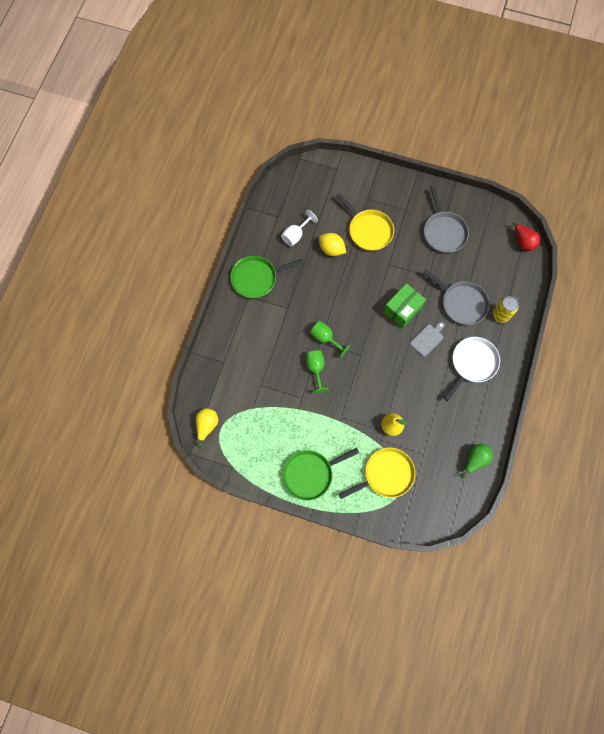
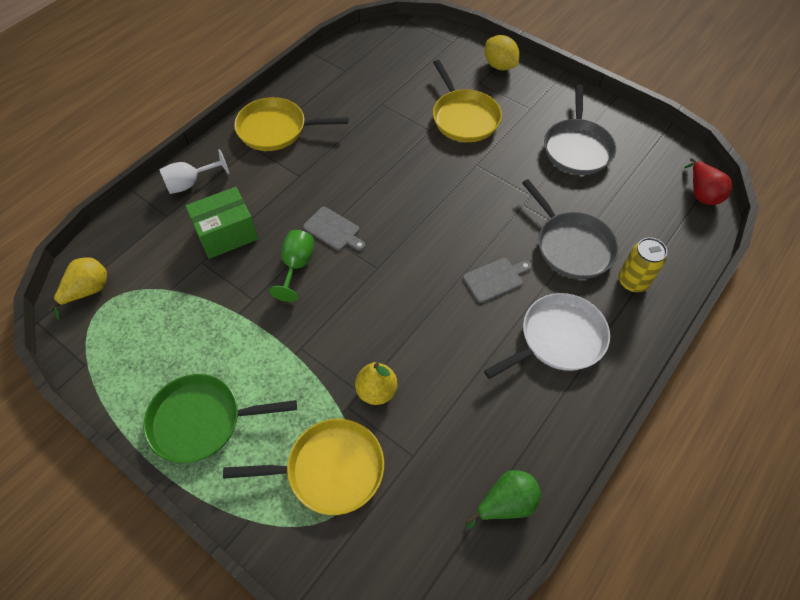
camera: 20 degrees right, 15 degrees down
(256, 278) = (276, 129): green pan -> yellow pan
(296, 235) = (358, 96): white goblet -> white goblet (190, 183)
(325, 338) = (333, 230): green goblet -> grey cutting board
(331, 249) = (399, 125): yellow lemon -> yellow lemon (499, 66)
(402, 310) = (471, 227): green box -> green box (227, 234)

